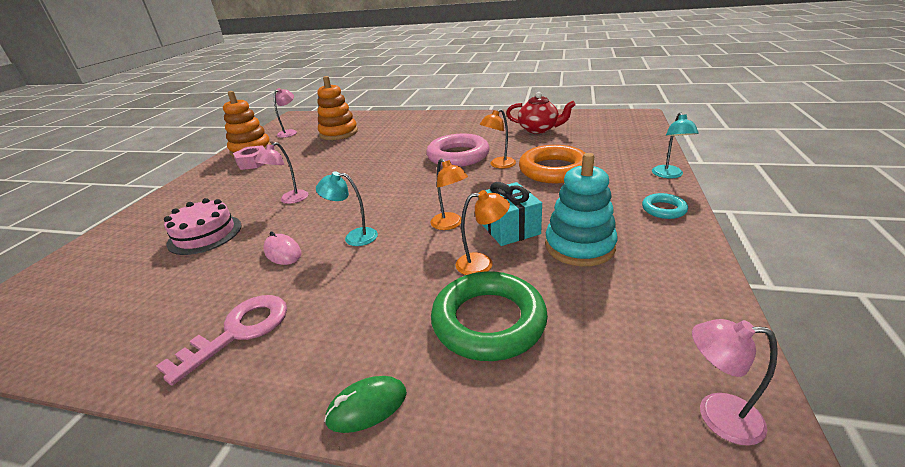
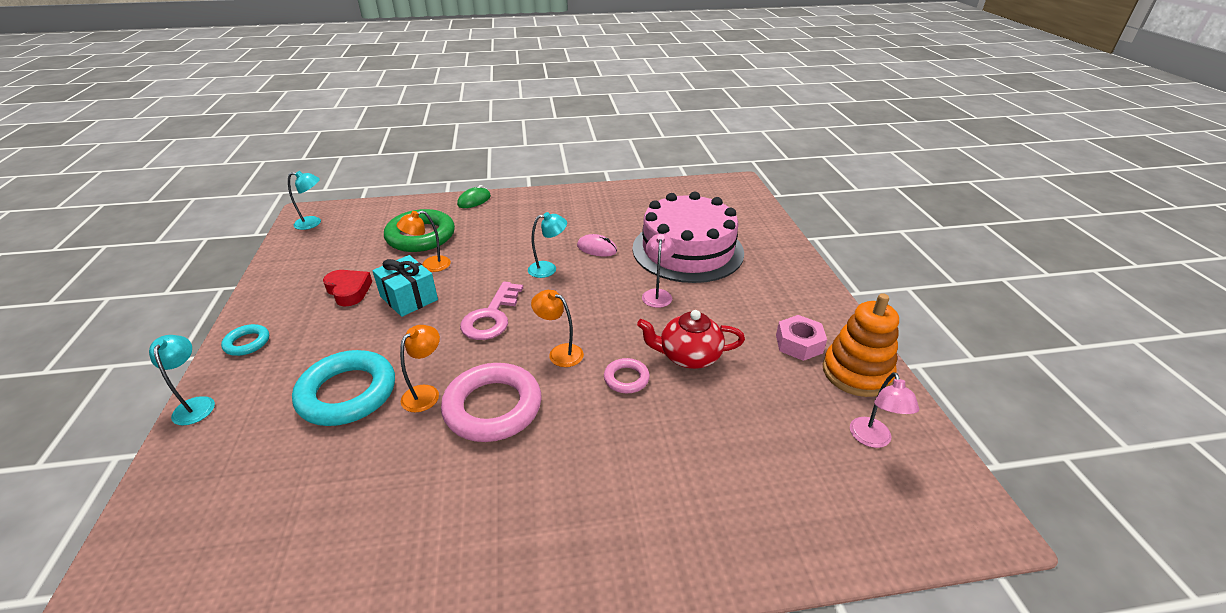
camera: 155 degrees right, 5 degrees up
(205, 234) = (687, 250): pink cake -> pink cake, size x1.81
(238, 332) = (569, 209): pink key -> pink key (491, 316)
(338, 133) = (765, 451): orange stacking toy -> none
(371, 159) = (626, 378): none -> pink ring
(450, 224) = (466, 293): orange lamp -> orange lamp (560, 352)
(538, 129) = (349, 530): red teapot -> red teapot (689, 356)
(554, 170) = (347, 393): orange ring -> turquoise ring
(579, 246) = (349, 291): turquoise stacking toy -> red heart
(716, 415) = (313, 223): pink lamp -> turquoise lamp

